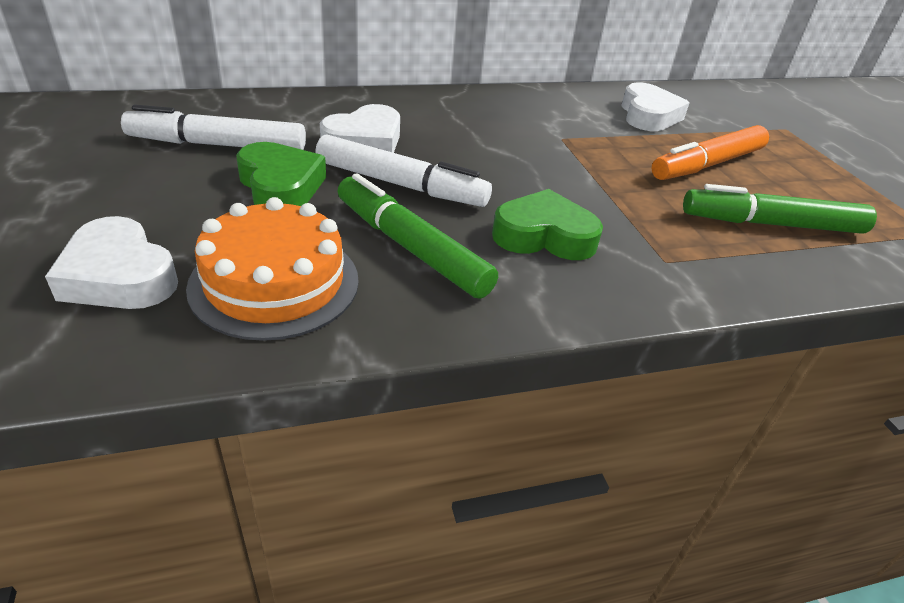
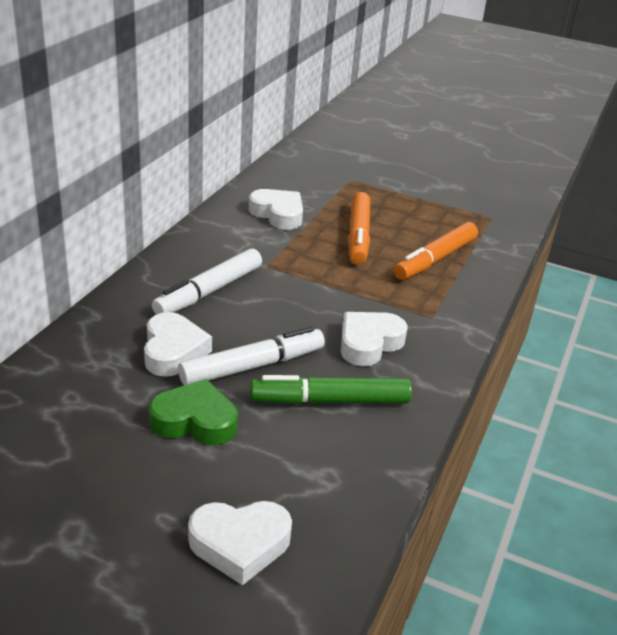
camera: 50 degrees left, 5 degrees down
(218, 145) = (93, 425): white marker -> white marker (209, 291)
(275, 283) = (314, 475): orange cake -> none
(544, 236) = (369, 343): green heart -> white heart
(771, 224) = (435, 259): green marker -> orange marker

